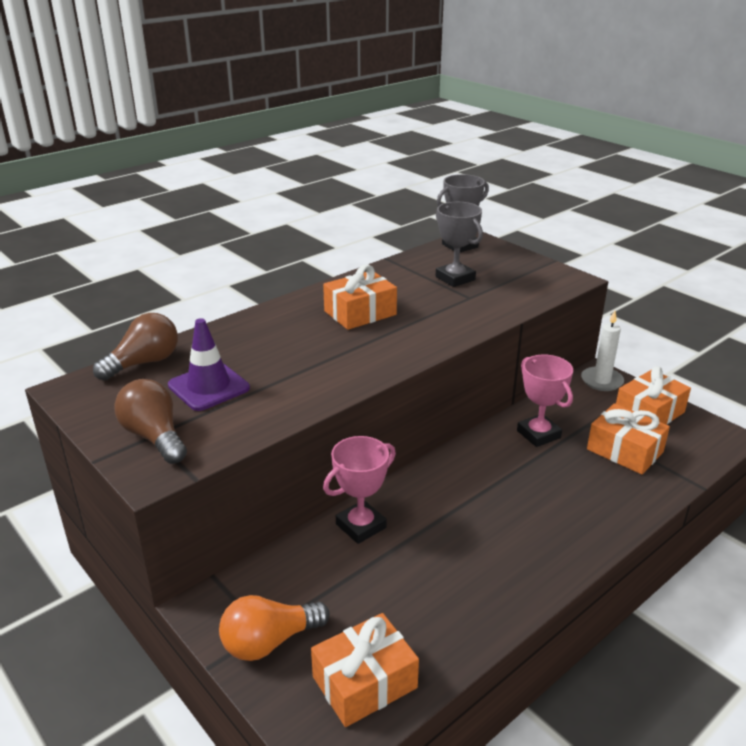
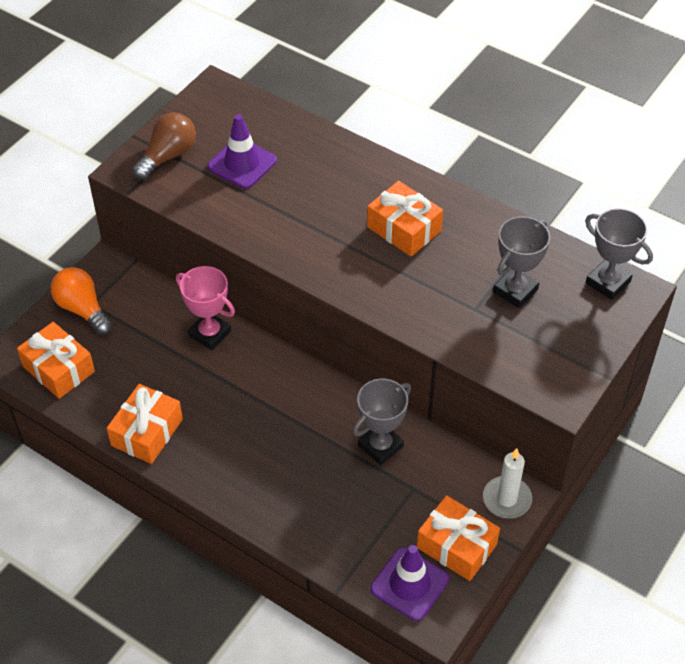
camera: 75 degrees right, 20 degrees up
(144, 363) = (265, 114): brown light bulb -> none
(538, 434) = (380, 446): pink trophy -> grey trophy
(624, 451) = (376, 522): orange gift -> orange gift (147, 432)
(690, 443) = (409, 584): none -> purple traffic cone

